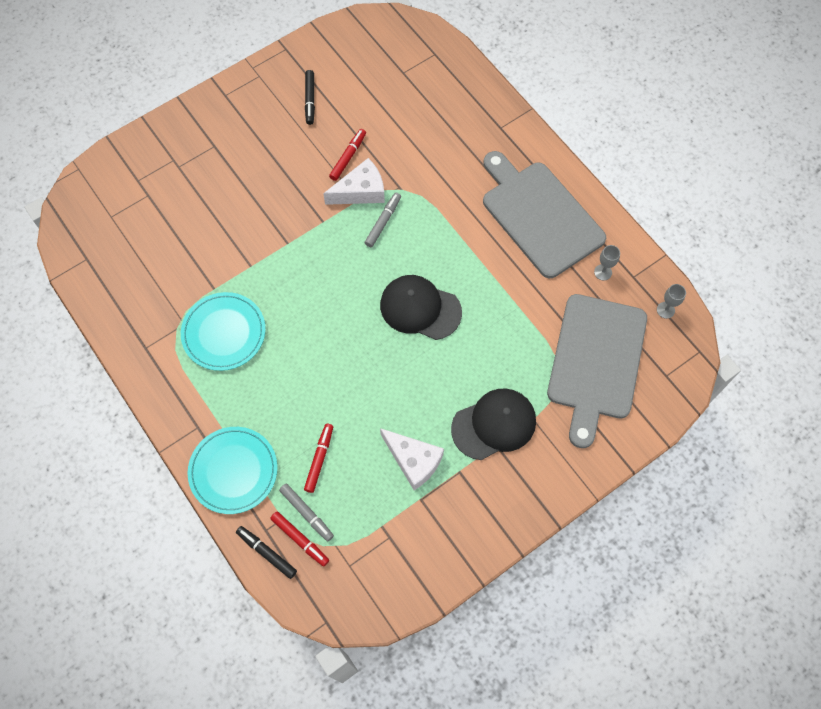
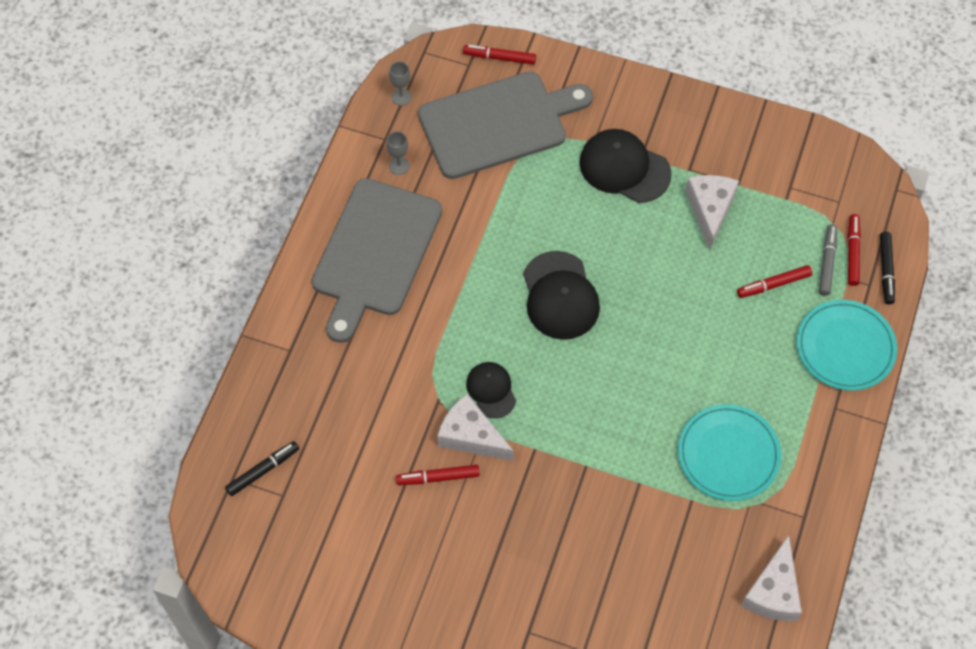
camera: 125 degrees left, 5 degrees down
(118, 293) = (773, 591): none -> white cheese
(310, 100) = (391, 571): black marker -> black marker (263, 470)
(383, 222) = (491, 390): grey marker -> black cap
(659, 402) = (499, 58): none -> red marker

